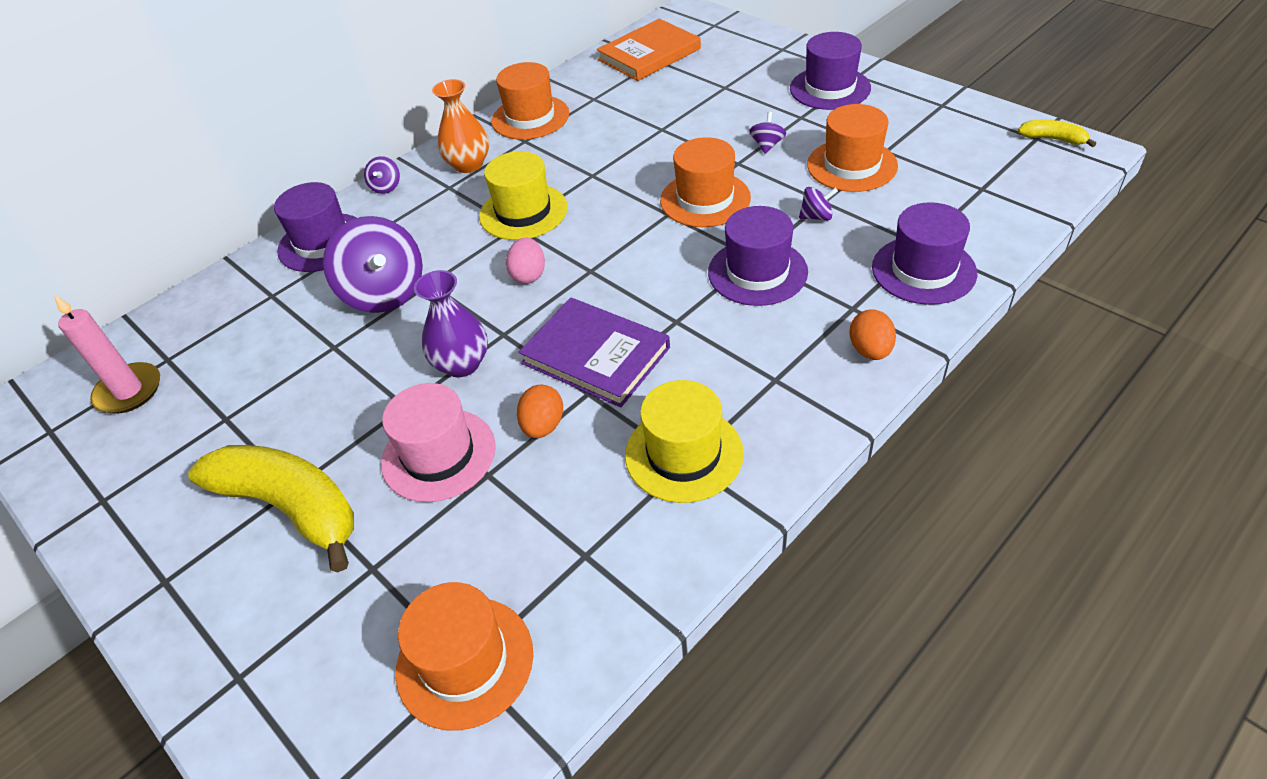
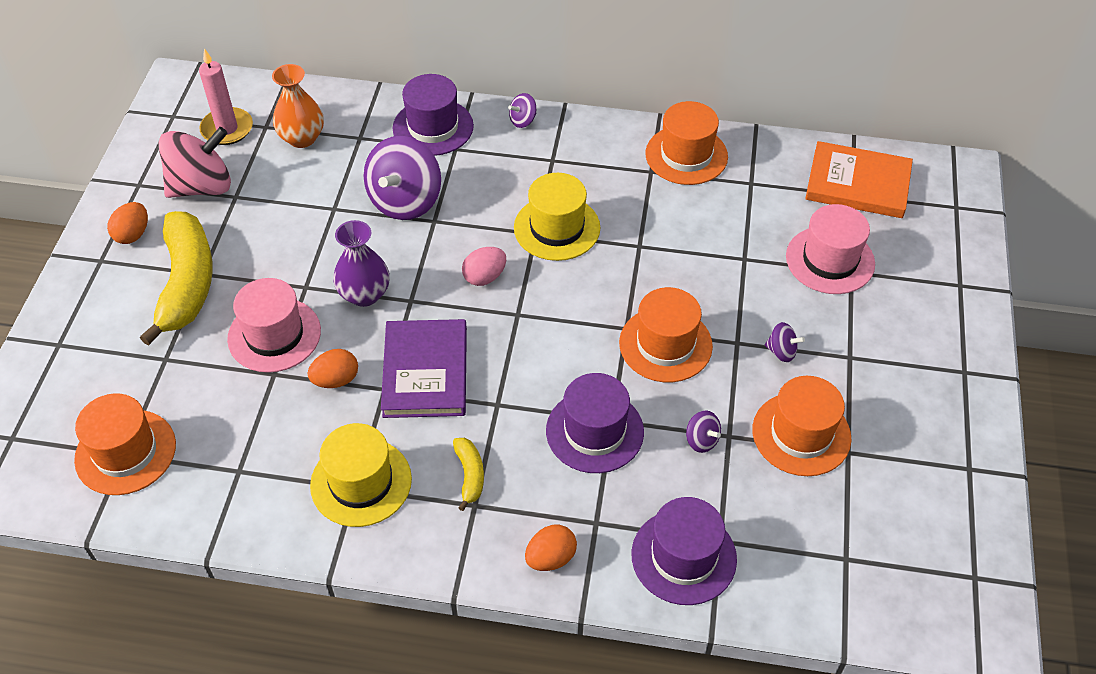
camera: 50 degrees right, 5 degrees up
(165, 533) = (133, 234): none -> orange egg
(177, 442) = (202, 186): none -> pink spinning top
(468, 164) = (590, 154): orange vase -> orange vase (302, 138)
(704, 92) = (830, 260): none -> pink hat
(767, 145) = (781, 351): purple spinning top -> purple spinning top turned 45 degrees clockwise
(830, 88) = (919, 358): purple hat -> none
(1053, 139) = (984, 593): yellow banana -> yellow banana (470, 475)

